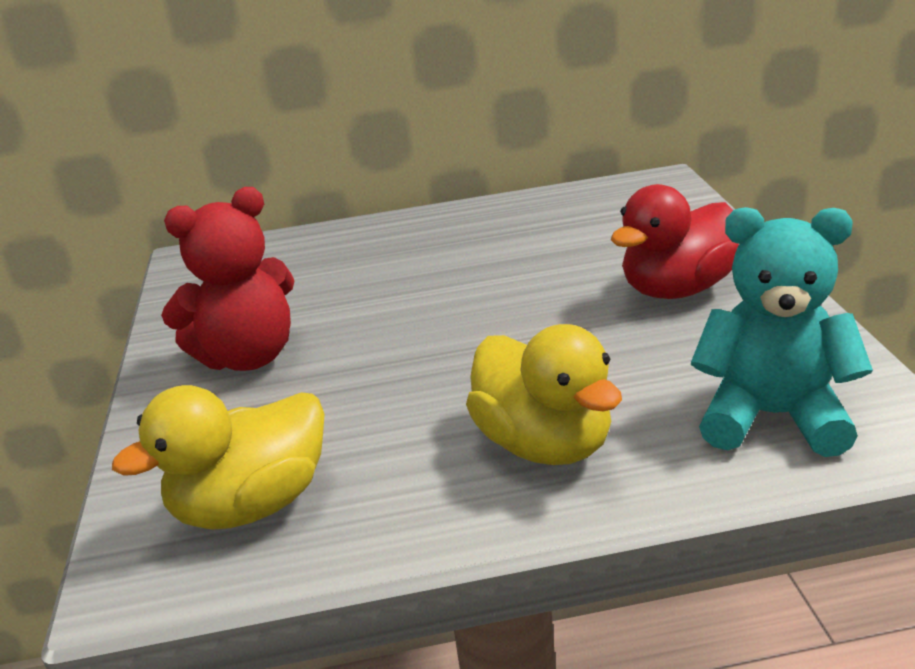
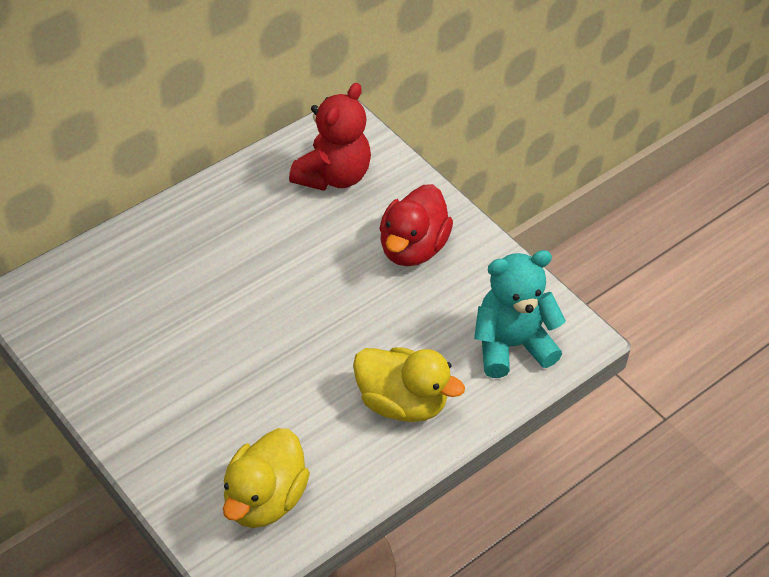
camera: 35 degrees left, 20 degrees up
(248, 357) = (162, 389): red teddy bear -> red teddy bear (333, 176)

